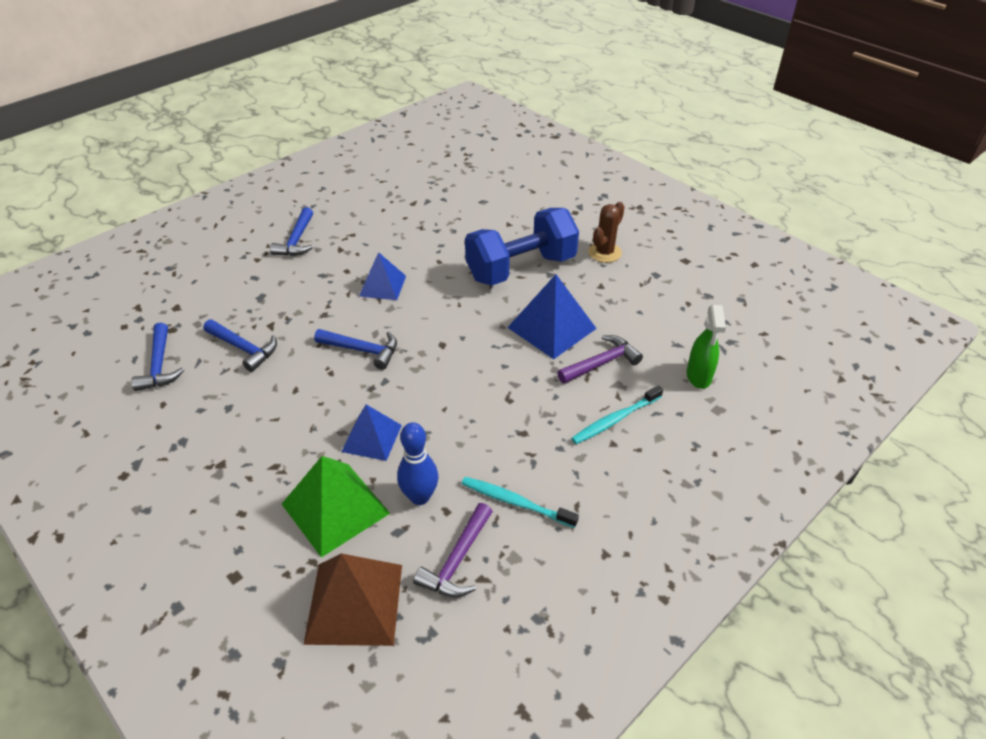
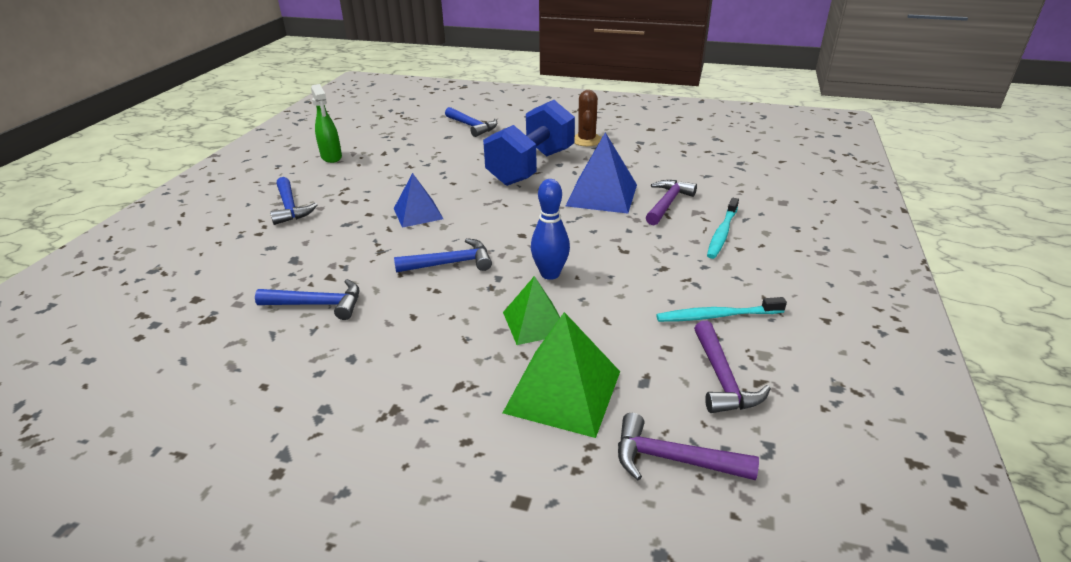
camera: 30 degrees left, 10 degrees down
(159, 365) = (224, 354): blue hammer -> blue hammer (472, 126)
(354, 603) = (673, 459): brown pyramid -> purple hammer
(372, 438) = (535, 322): blue pyramid -> green pyramid
(420, 497) = (632, 347): blue bowling pin -> blue bowling pin (550, 274)
(698, 376) = (745, 188): green spray bottle -> green spray bottle (331, 157)

